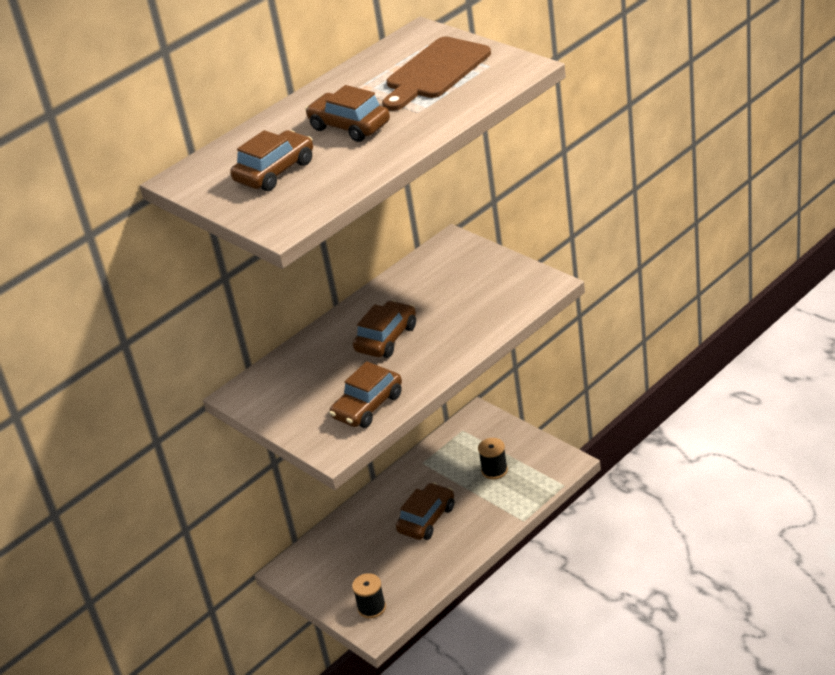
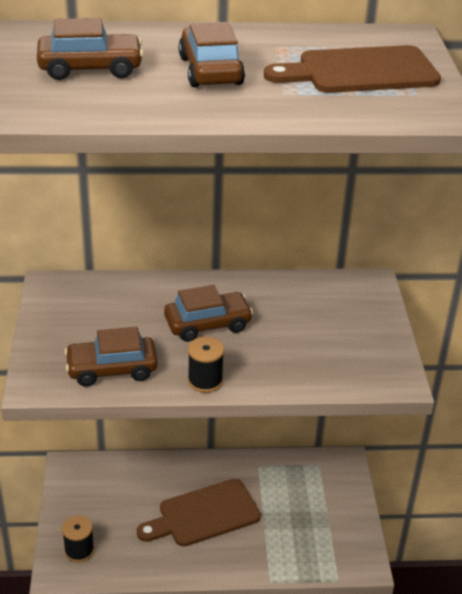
camera: 35 degrees right, 0 degrees up
(427, 519) = (204, 514): brown car -> brown cutting board
(494, 470) = (301, 519): black spool -> black spool (205, 381)

